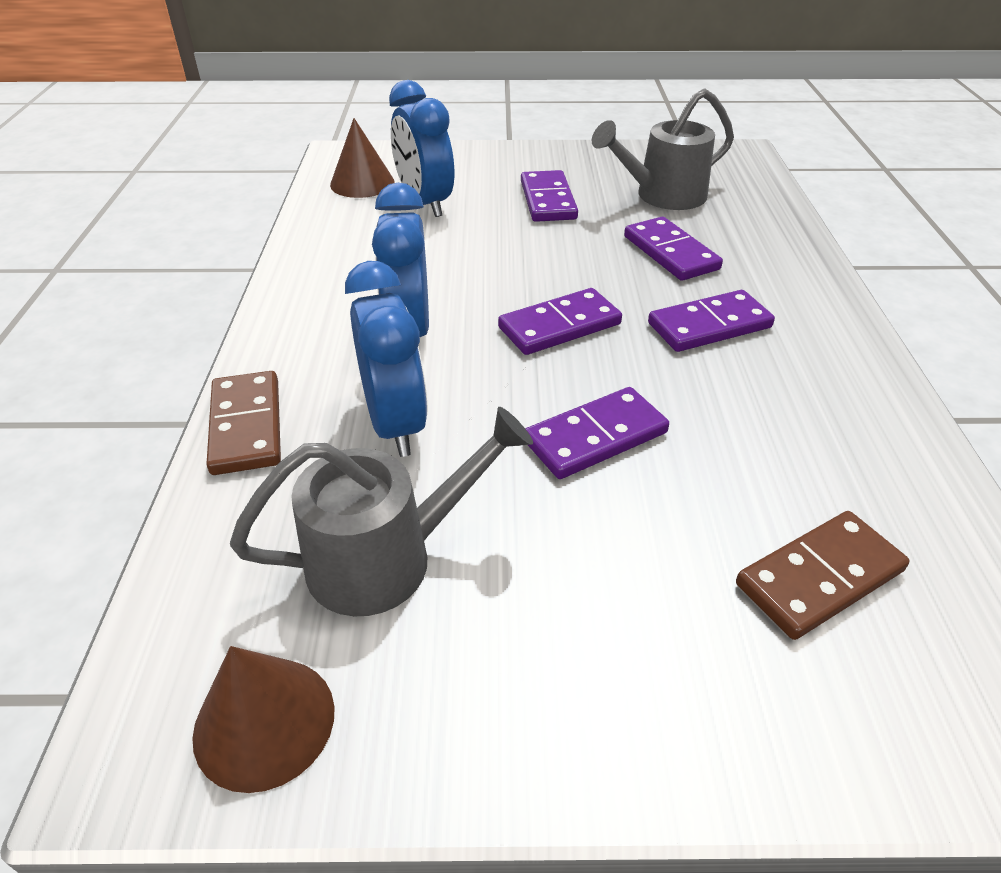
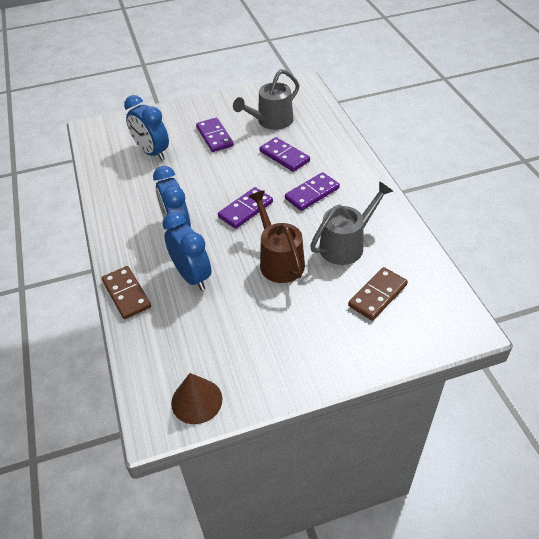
camera: 15 degrees left, 5 degrees up
(362, 183) = (112, 146): brown cone -> none
(388, 557) = (214, 332): grey watering can -> grey watering can (347, 244)
(595, 437) = (278, 260): purple domino -> brown watering can

